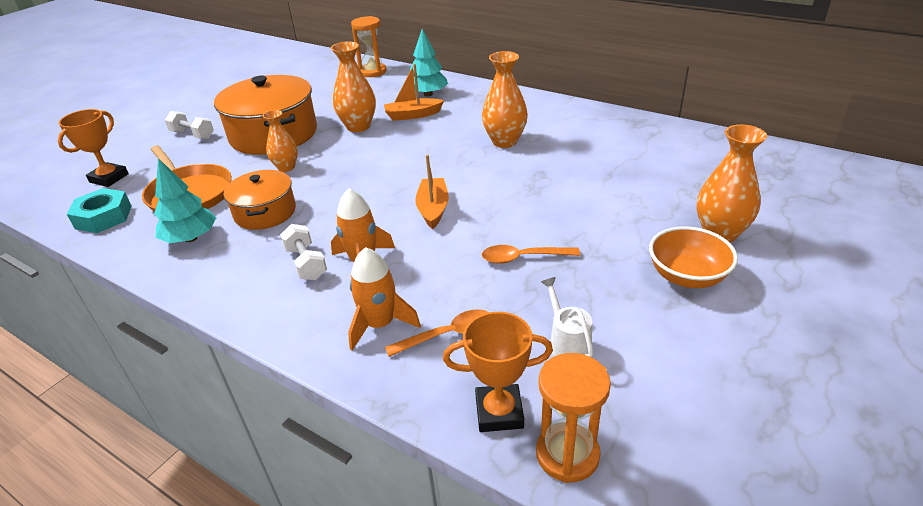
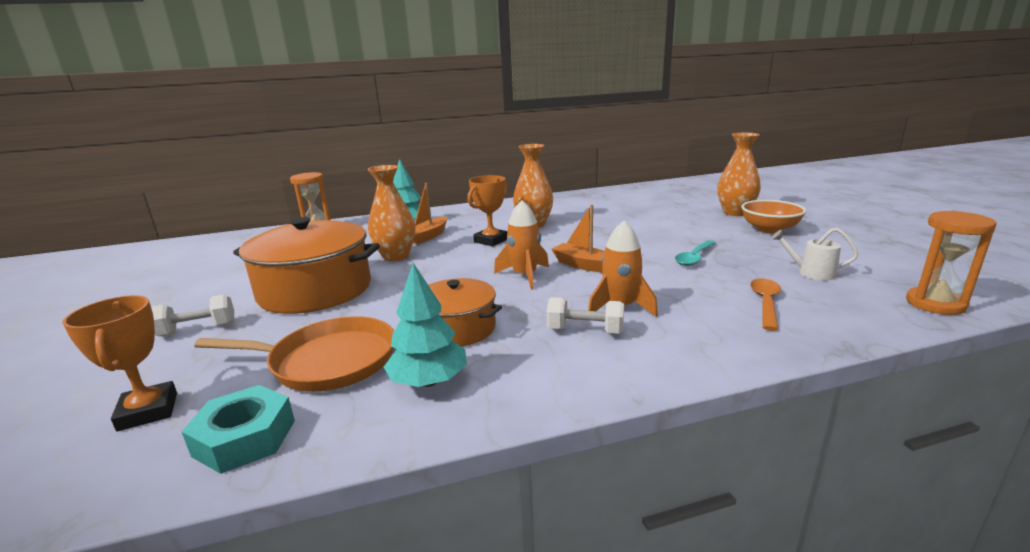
camera: 50 degrees left, 15 degrees down
(286, 167) = (394, 299): orange vase -> none
(380, 324) = (724, 323): orange rocket -> orange rocket (525, 276)
(499, 412) = (876, 311): orange trophy -> orange trophy (491, 240)
(523, 258) = (694, 257): orange spoon -> turquoise spoon

